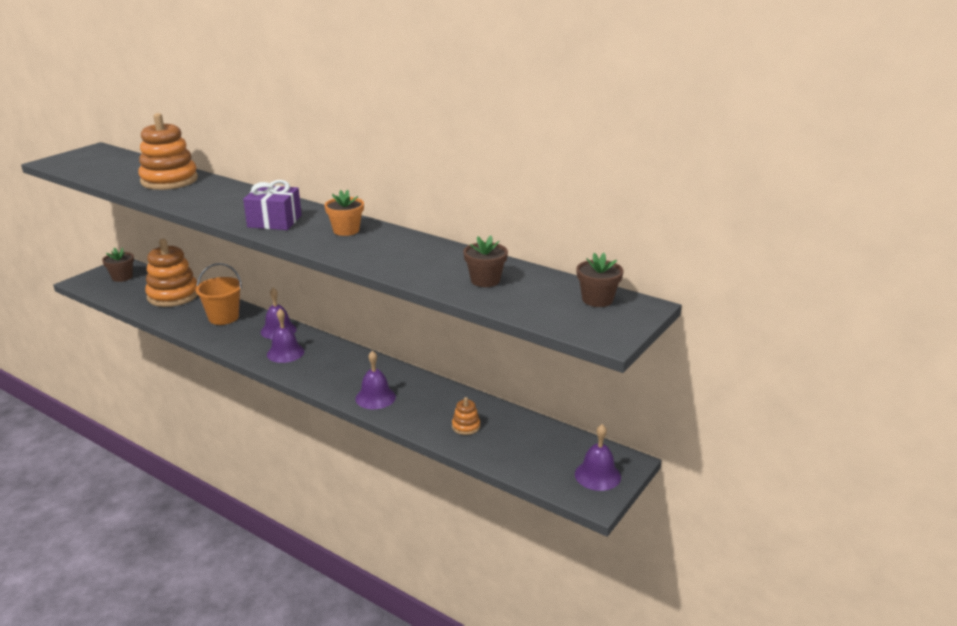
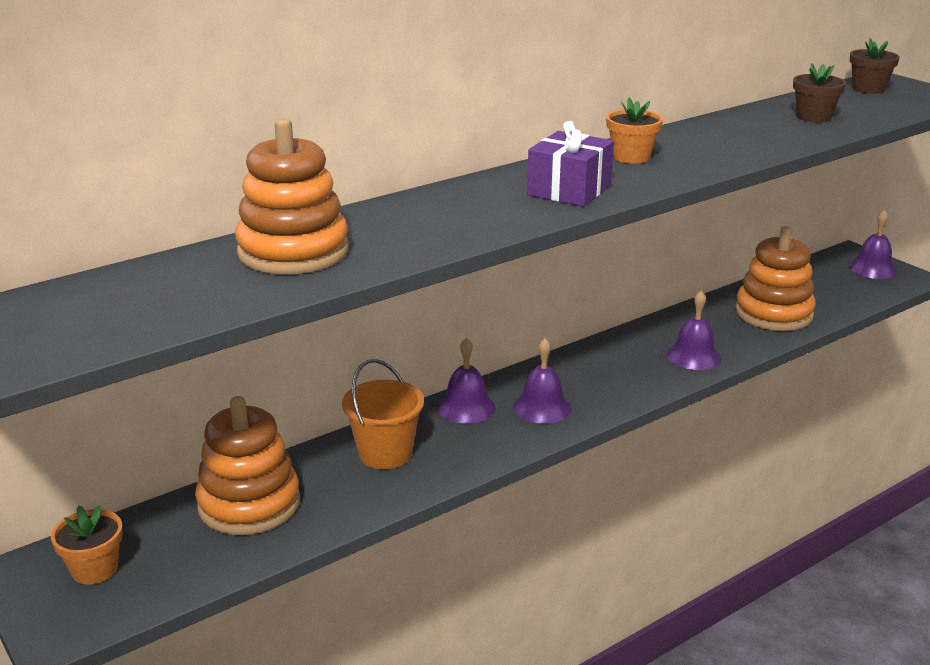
camera: 70 degrees left, 0 degrees up
(122, 277) = (94, 569): brown flower pot -> orange flower pot
(466, 426) = (773, 313): orange stacking toy -> orange stacking toy, size x2.27

